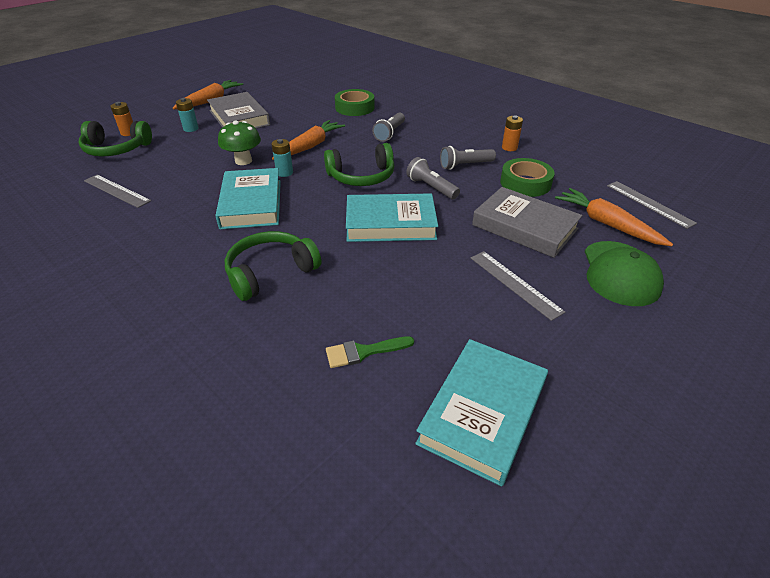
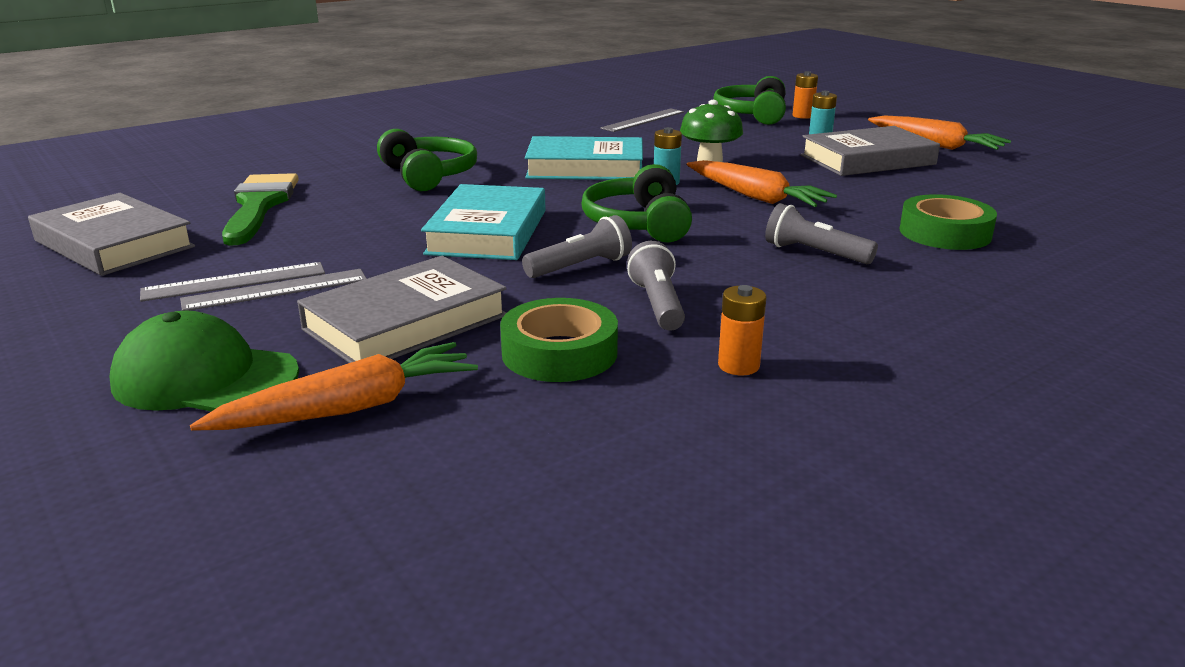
camera: 100 degrees right, 15 degrees down
(363, 352) = (259, 205): green brush -> green brush, size x1.87
(482, 413) = (114, 244): turquoise book -> grey book
(649, 204) = (382, 496): grey ruler -> grey ruler (234, 282)

